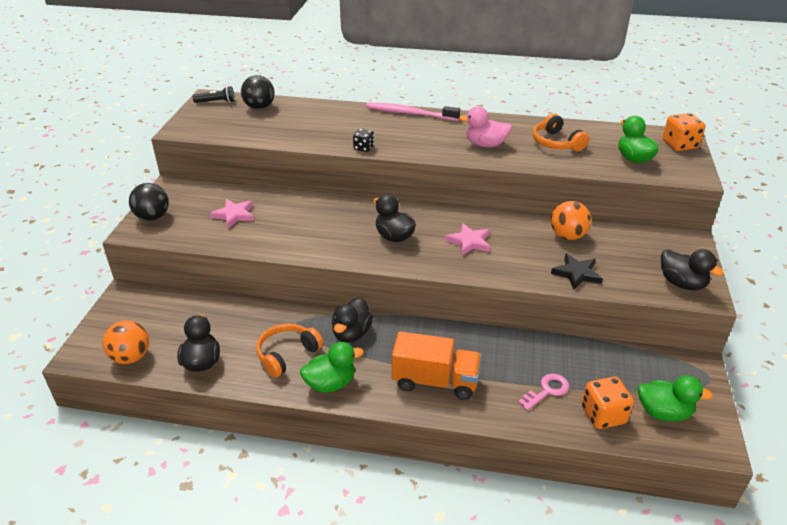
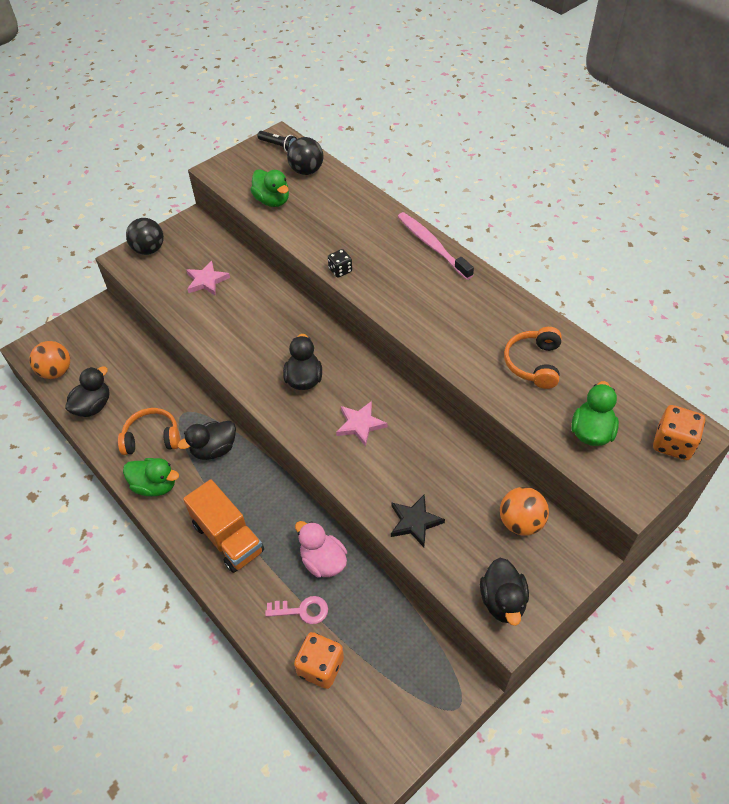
camera: 40 degrees right, 15 degrees up
(485, 145) = (457, 327): pink duck -> pink duck (323, 561)
(567, 236) = (458, 474): orange ball -> orange ball (520, 522)
(663, 412) = (373, 704): green duck -> green duck (272, 201)

